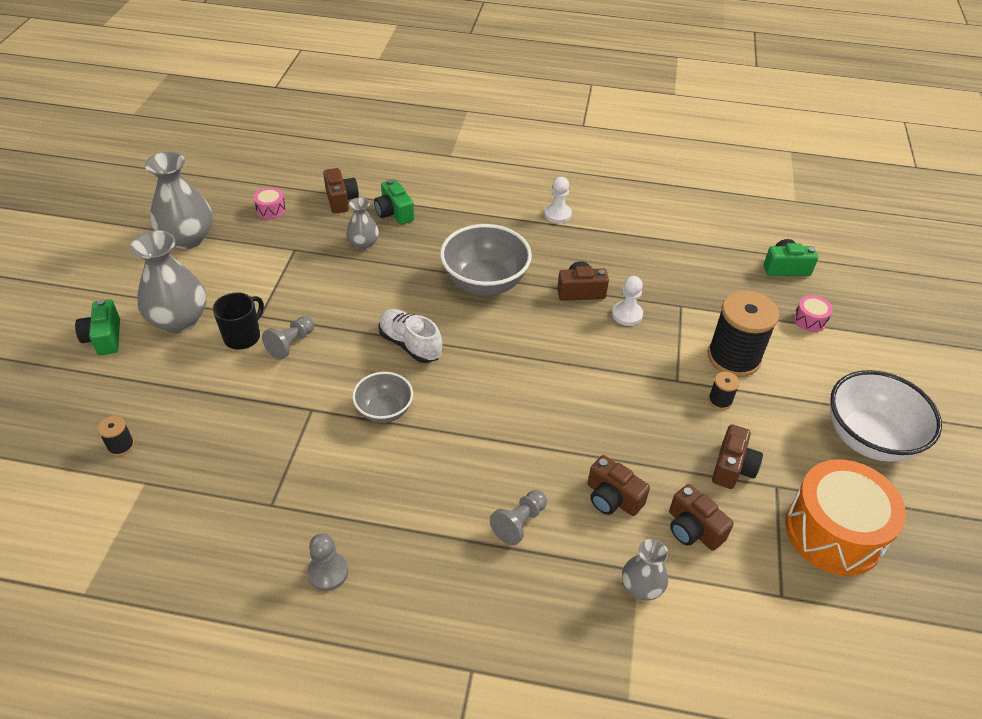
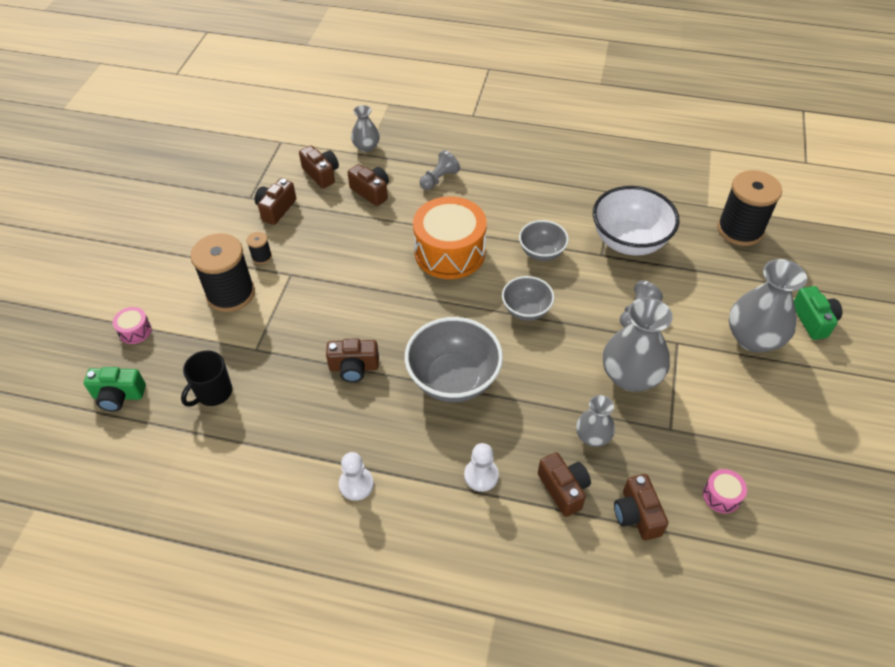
camera: 175 degrees left, 5 degrees up
(121, 446) = (740, 230): black spool -> black spool, size x2.31
(188, 238) = (801, 447): grey vase -> grey vase (630, 376)
(243, 336) = (684, 320): black mug -> black mug (213, 393)
(328, 572) = (563, 156): grey pawn -> none
(394, 213) = (563, 489): green camera -> brown camera
(410, 344) = (526, 310): white shoe -> grey bowl
(627, 314) = (314, 339): white pawn -> white pawn (481, 475)
(834, 532) = (226, 171): orange drum -> orange drum (450, 252)
(869, 439) = (158, 227): white bowl -> white bowl (629, 241)

